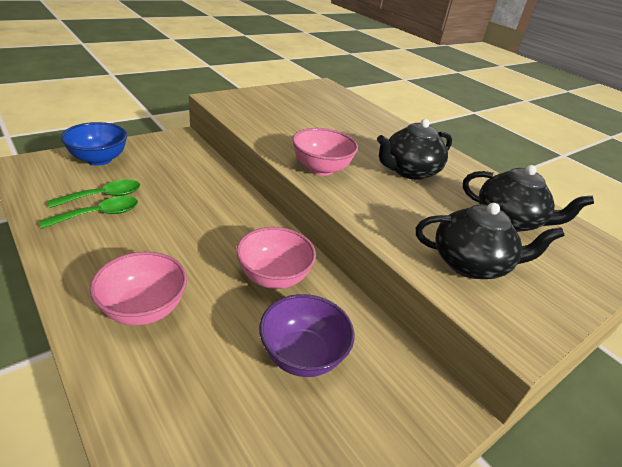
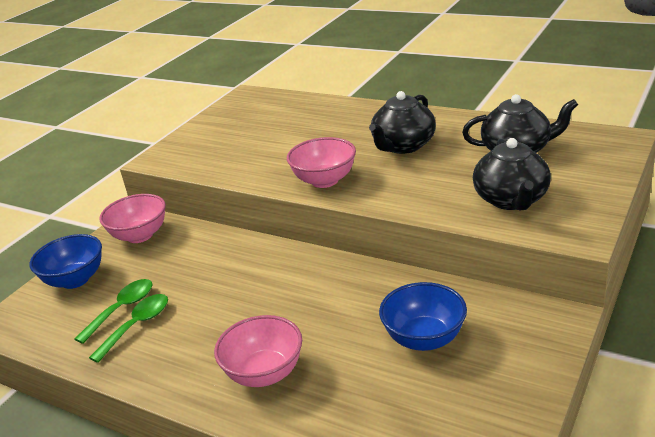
camera: 15 degrees left, 5 degrees down
(274, 277) = (349, 296): pink bowl -> pink bowl (140, 235)
(302, 355) = (424, 338): purple bowl -> blue bowl
(470, 264) = (511, 200): black teapot -> black teapot turned 105 degrees clockwise

